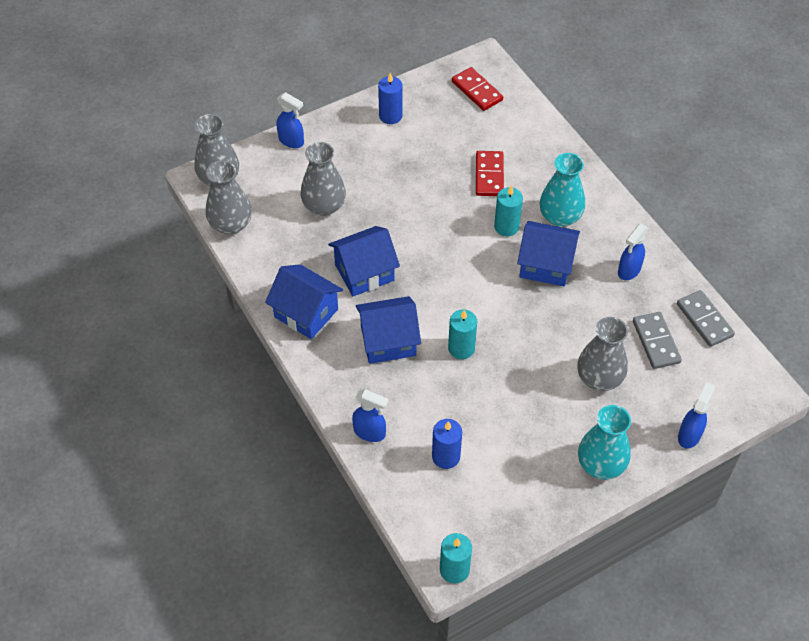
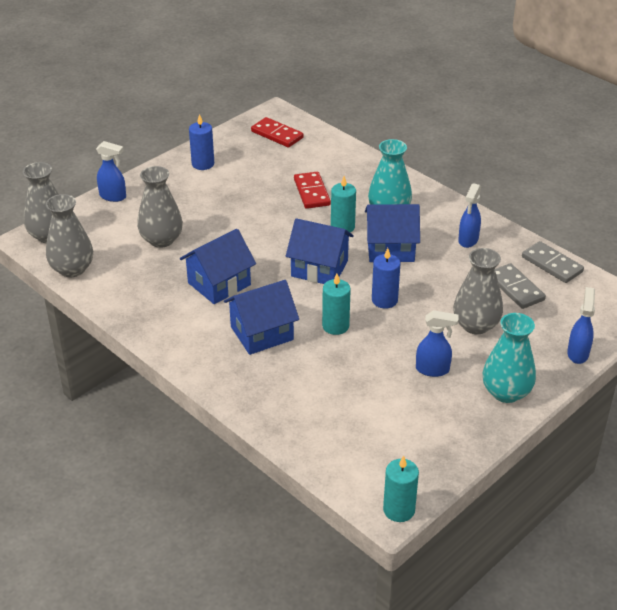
camera: 15 degrees left, 15 degrees down
(306, 313) = (171, 325): blue house -> blue house (319, 268)
(370, 432) = (270, 411): blue spray bottle -> blue spray bottle (433, 370)
(446, 456) = (353, 416): blue candle -> blue candle (384, 300)

